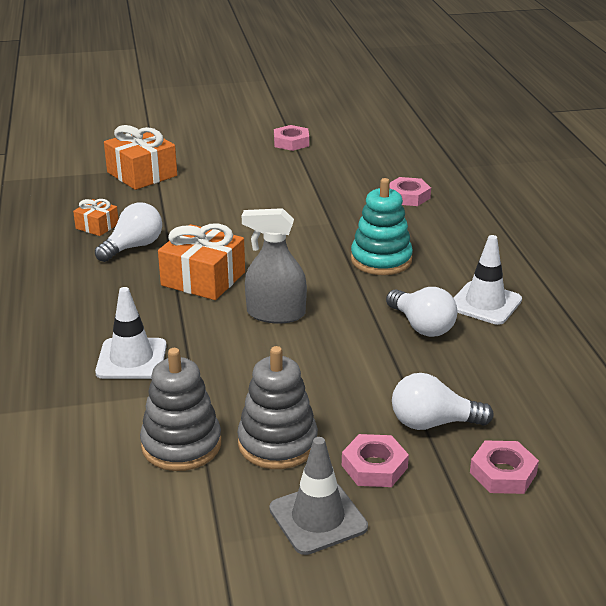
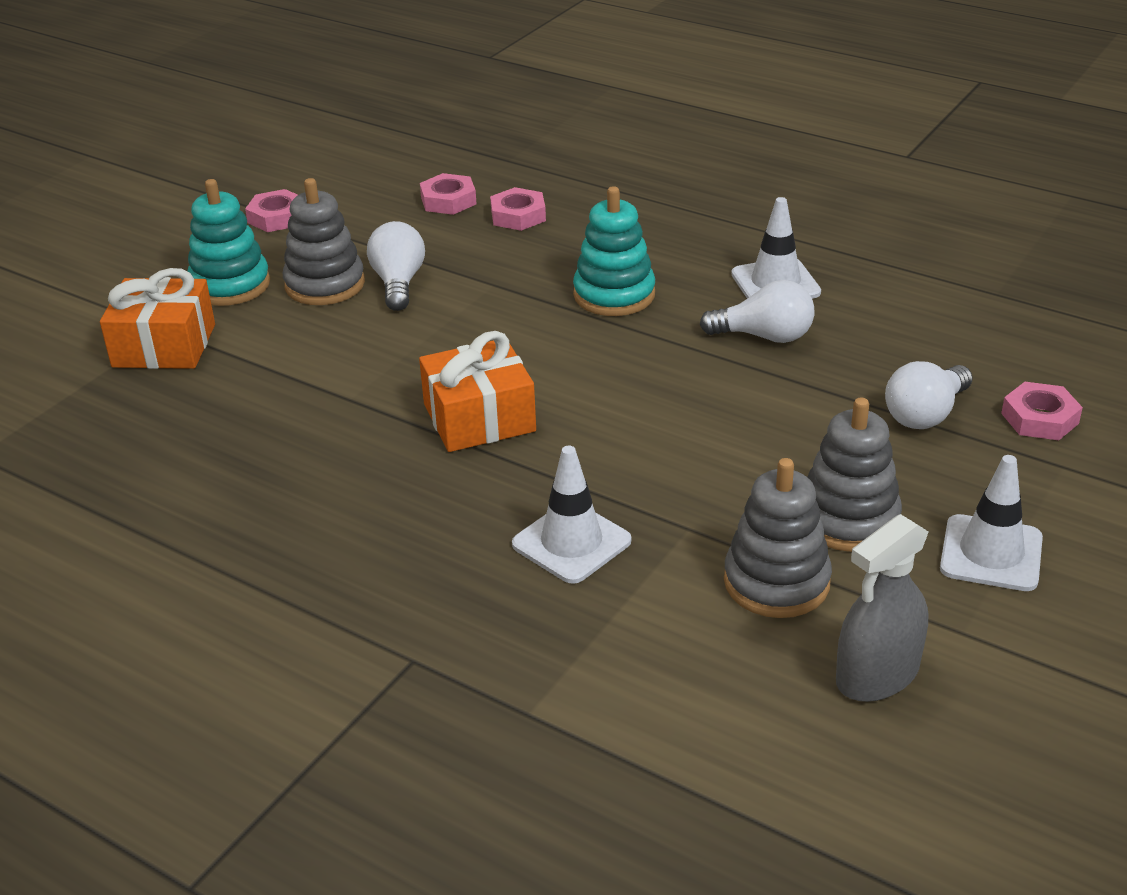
camera: 45 degrees left, 5 degrees up
(97, 226) = (236, 435): orange gift -> none
(133, 247) = (331, 432): white light bulb -> white light bulb (398, 283)
(215, 162) = (230, 285): none -> turquoise stacking toy
(254, 182) = (325, 284): none -> grey stacking toy
(276, 314) = (619, 406): grey spray bottle -> grey spray bottle (877, 675)
(318, 518) = (991, 553): grey traffic cone -> white traffic cone
(374, 466) = (951, 481): pink nut -> pink nut (448, 200)

